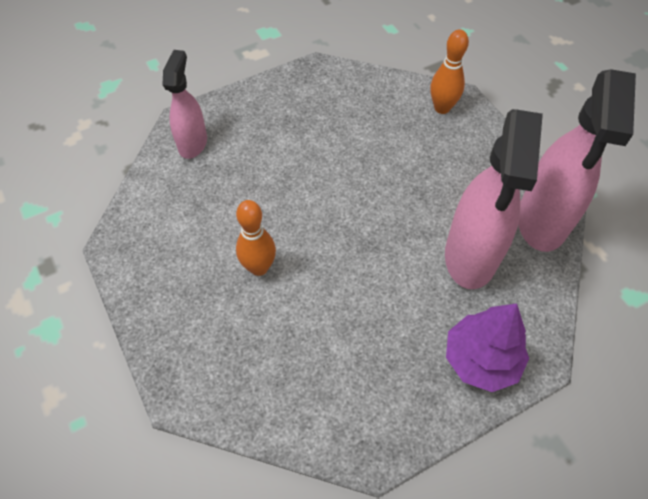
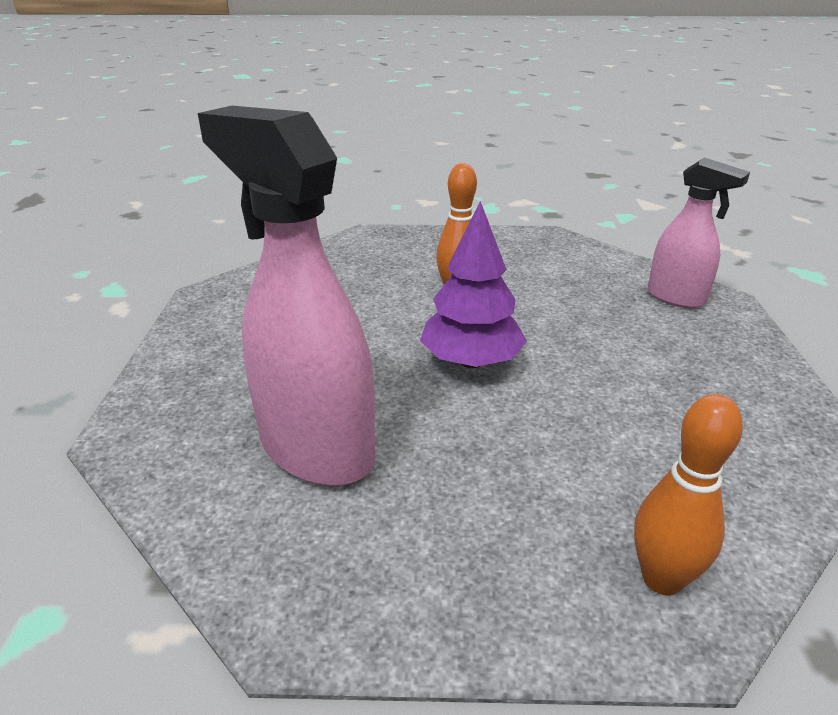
camera: 120 degrees right, 25 degrees down
(481, 359) = (188, 390): purple tree -> purple tree (471, 361)
(542, 221) = (285, 575): pink spray bottle -> none

